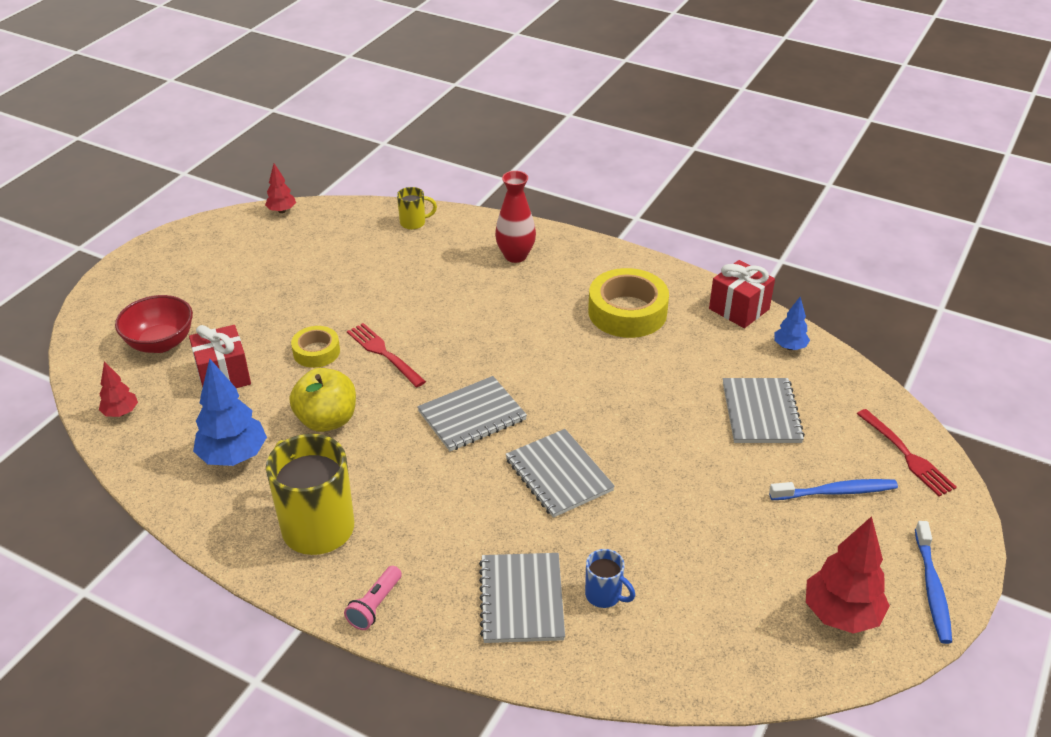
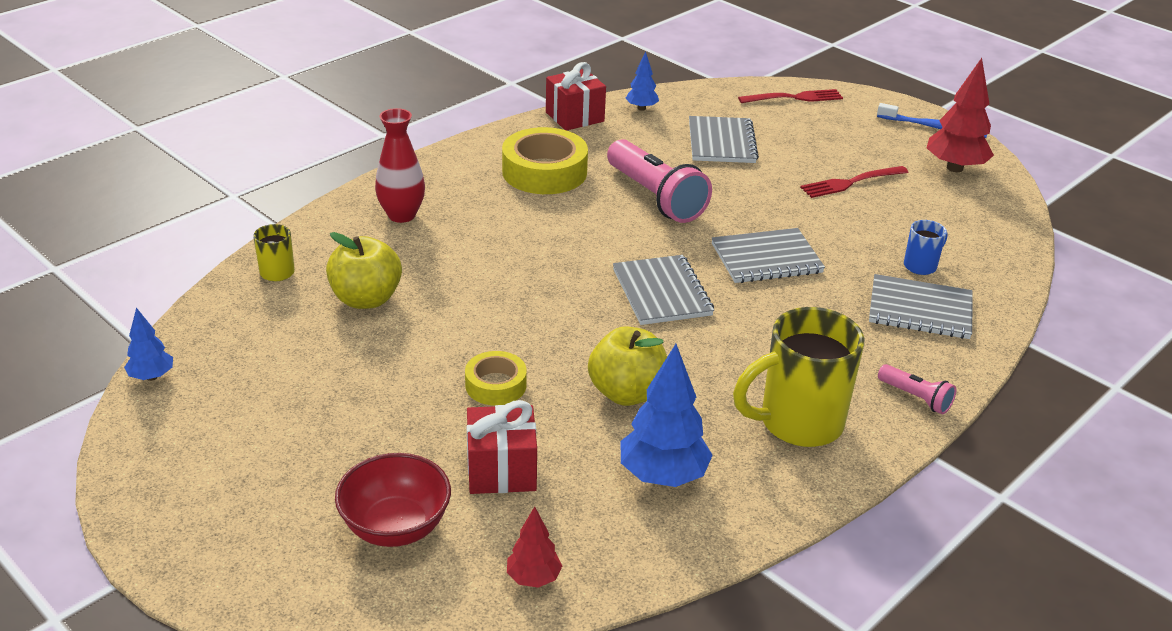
camera: 75 degrees left, 5 degrees down
(282, 211) = (152, 377): red tree -> blue tree
(383, 353) = (527, 334): red fork -> red fork (851, 182)
(397, 268) = (366, 299): none -> yellow apple
(625, 385) = (655, 197): none -> pink flashlight
(761, 413) = (721, 142): grey notebook -> grey notebook turned 75 degrees clockwise
(835, 492) = (826, 136): blue toothbrush -> none

